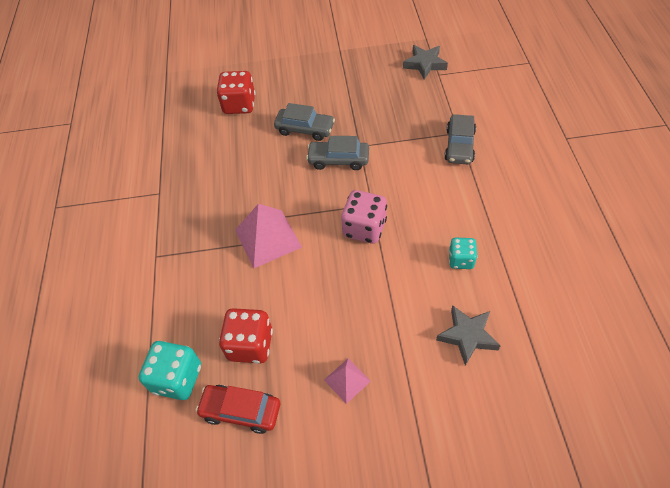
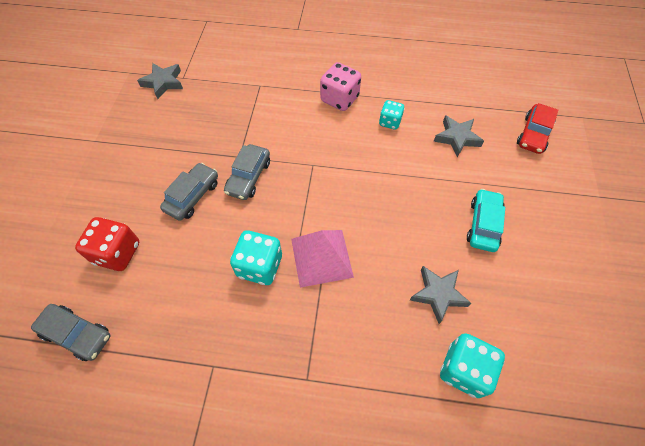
camera: 80 degrees left, 5 degrees up
(241, 411) = (503, 314): red car -> red car (533, 134)
(248, 196) = (260, 266): none -> turquoise dice
(250, 345) = (438, 294): red dice -> grey star
(347, 380) = (483, 224): pink pyramid -> turquoise car
(364, 228) = (337, 176): pink dice -> pink dice (339, 99)
(459, 145) = (274, 89): grey car -> grey car (77, 334)

